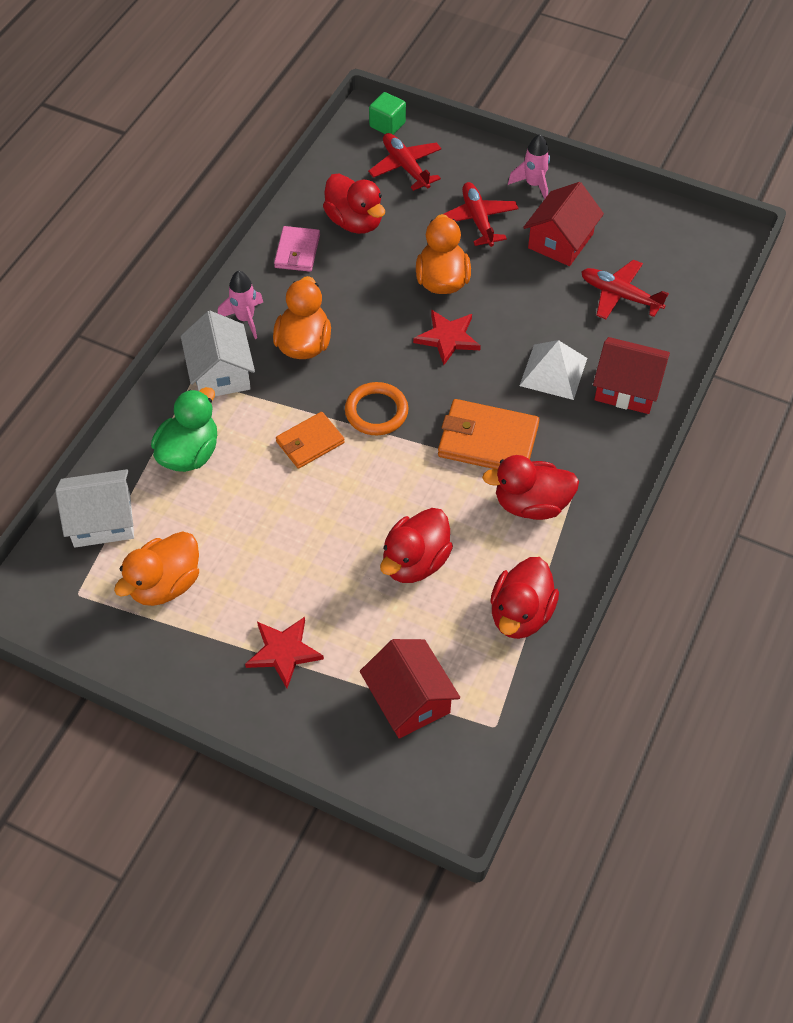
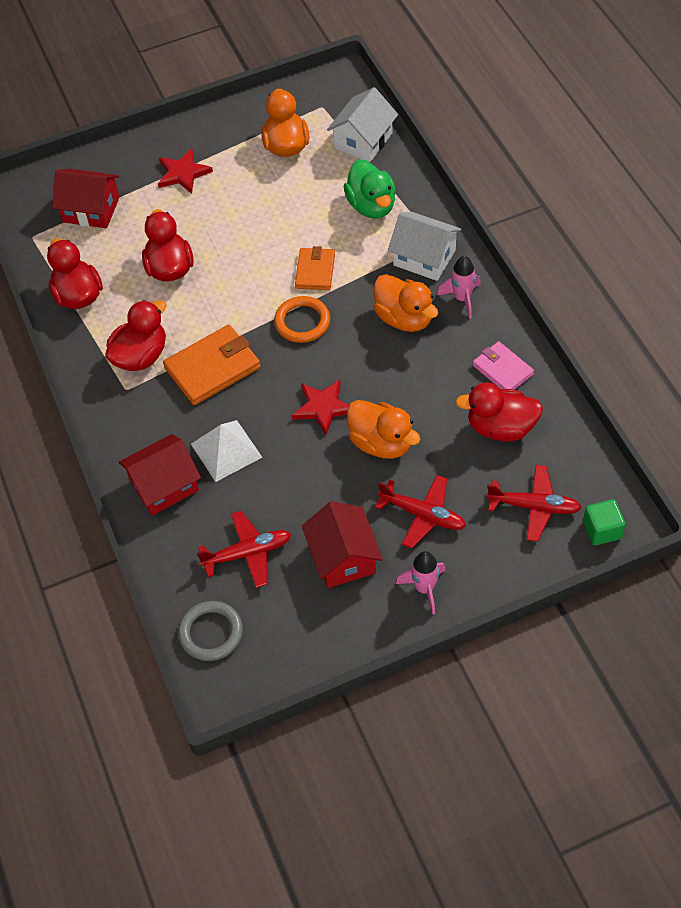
camera: 135 degrees right, 0 degrees up
(699, 273) = (211, 633): none -> grey ring

